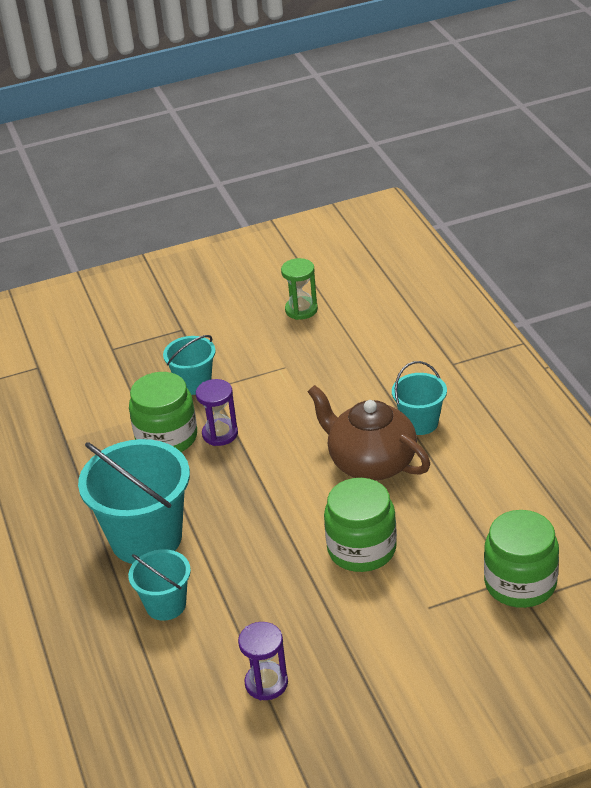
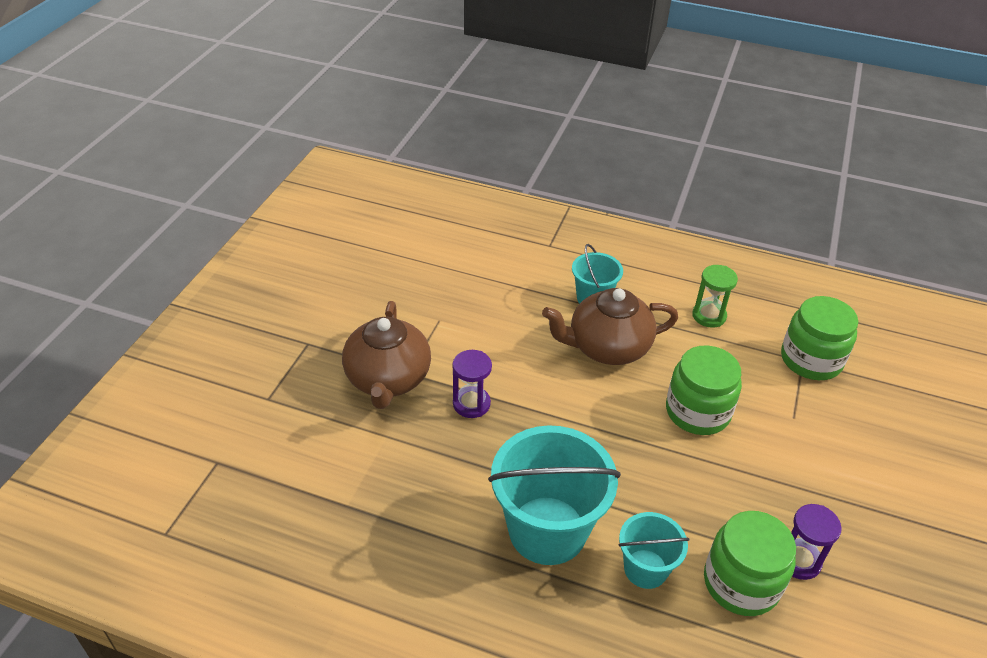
camera: 55 degrees left, 5 degrees up
(166, 438) = (434, 438): green jar -> green jar (741, 583)
(194, 383) = (388, 379): turquoise bucket -> brown teapot
(301, 310) = (384, 270): green hourglass -> green hourglass (709, 316)

